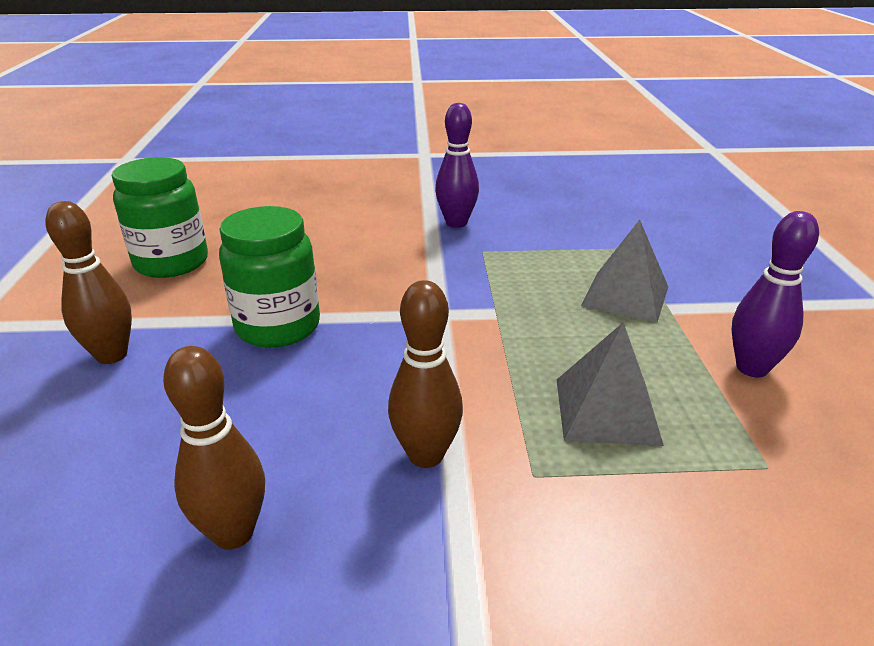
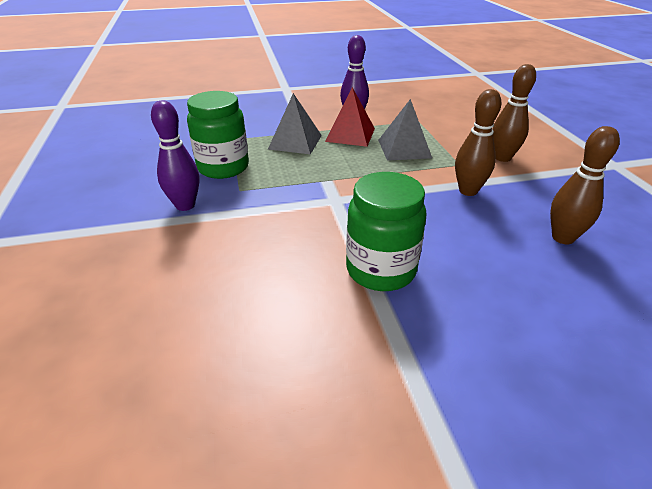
camera: 100 degrees left, 5 degrees up
(112, 355) = (469, 364): brown bowling pin -> brown bowling pin (502, 158)
(171, 263) = (282, 397): green jar -> green jar (223, 167)
(664, 353) = (350, 134): none -> red pyramid

